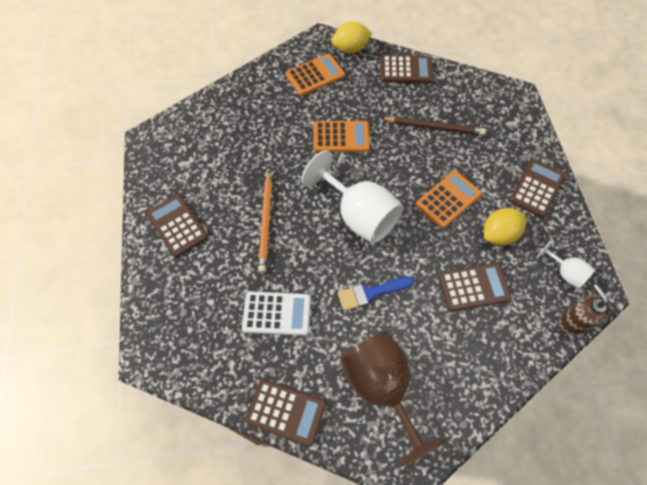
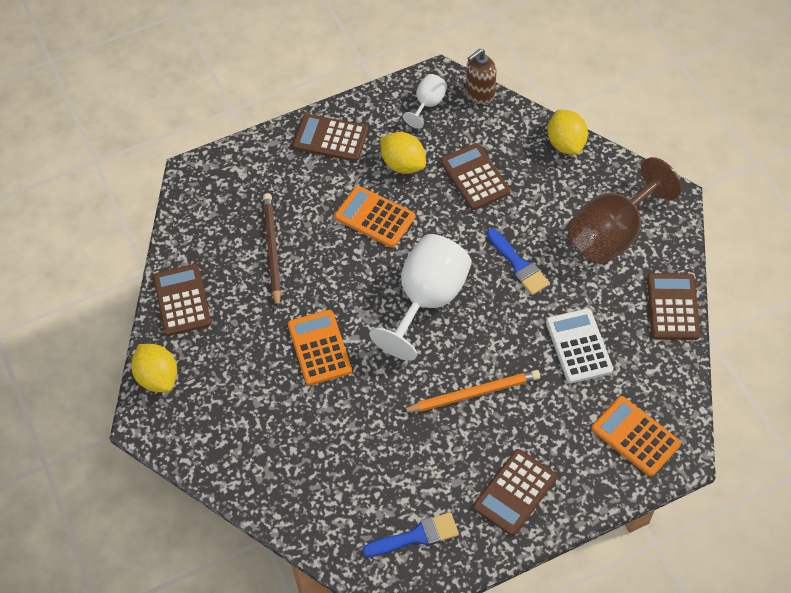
camera: 105 degrees left, 5 degrees down
(176, 157) = (416, 536): none -> blue brush
(315, 75) = (221, 408): orange calculator -> orange calculator (635, 436)
(498, 382) = (565, 143): none -> yellow lemon

